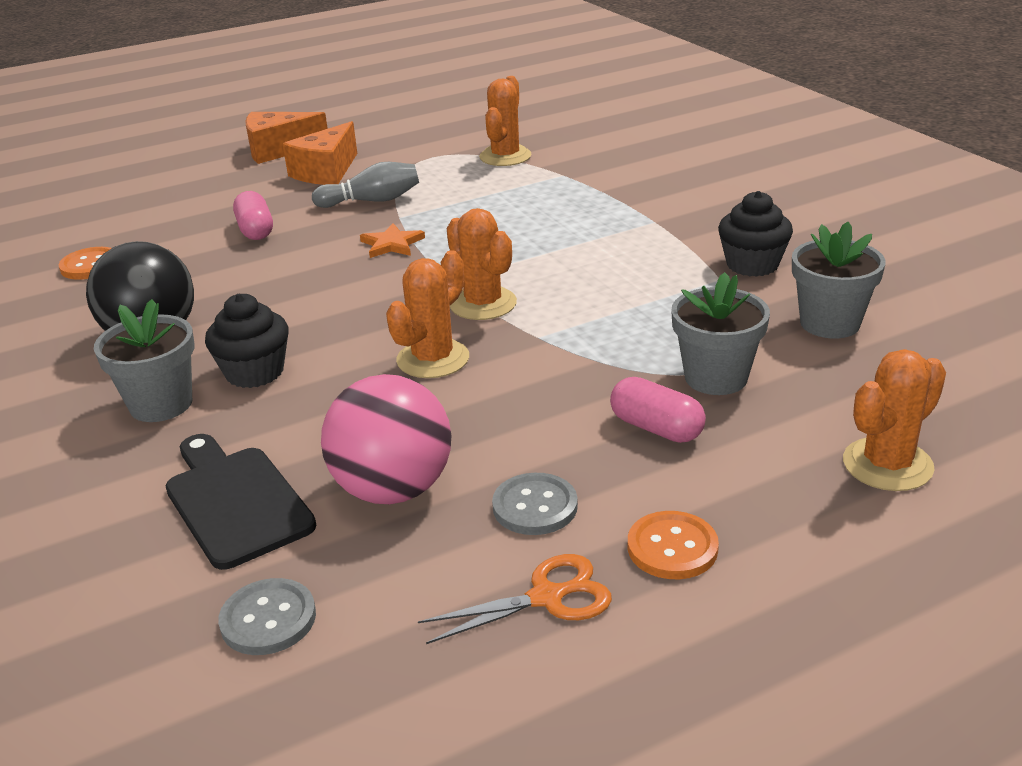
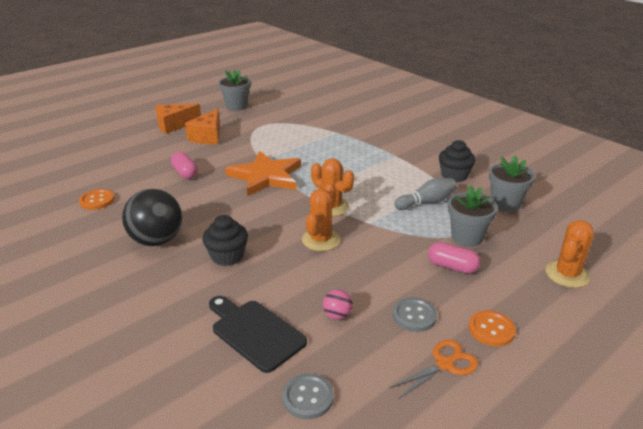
camera: 15 degrees left, 0 degrees up
(161, 404) = (183, 280): grey flower pot -> grey flower pot (236, 106)
(372, 201) = (242, 152): grey bowling pin -> grey bowling pin (426, 202)
(392, 244) = (266, 176): orange star -> orange star, size x2.22
(393, 489) = (337, 315): pink ball -> pink ball, size x0.44
(505, 156) = (301, 123): orange cactus -> none

